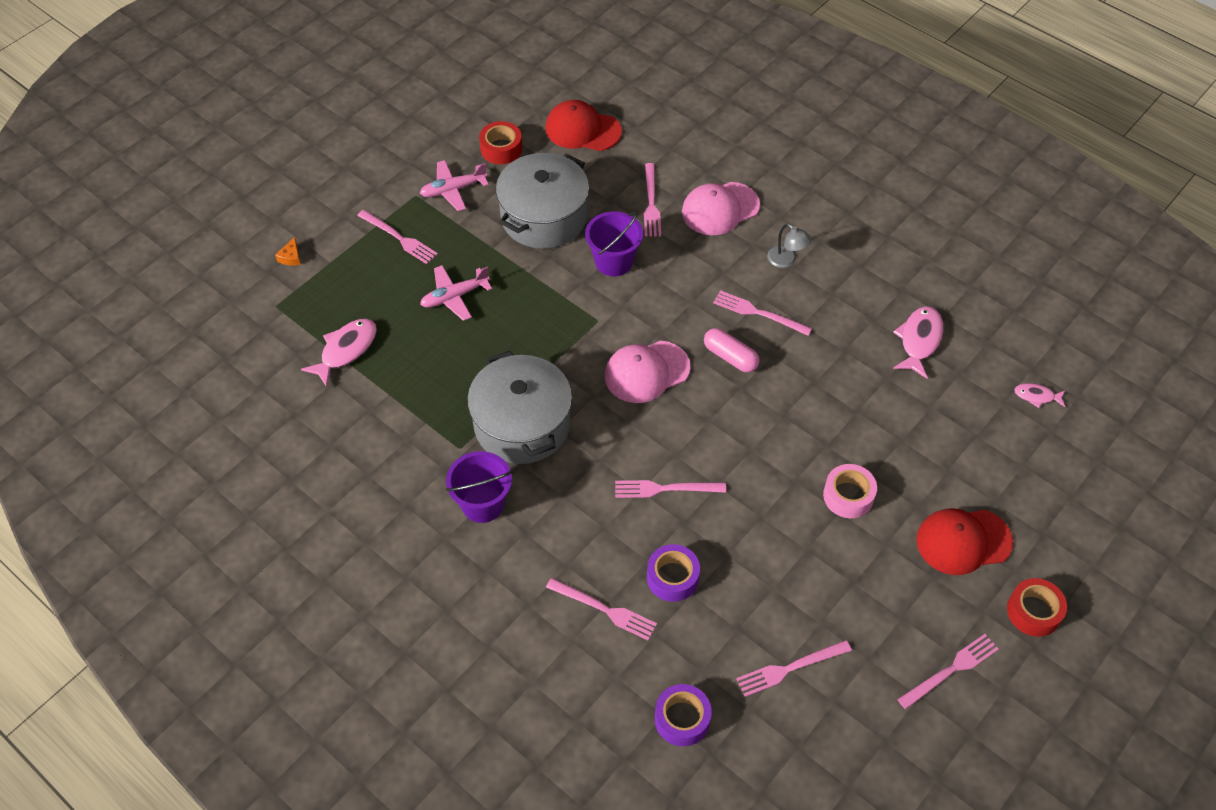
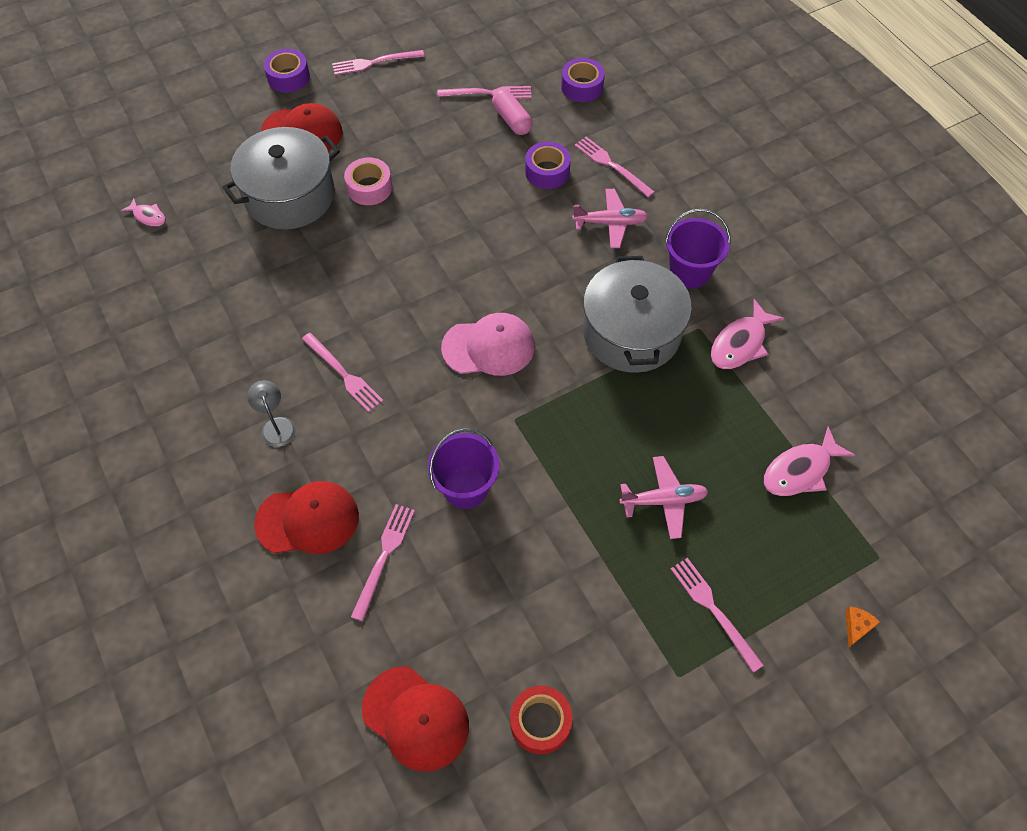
camera: 160 degrees left, 5 degrees up
(453, 190) = (626, 668): pink plane -> pink plane (610, 223)
(544, 217) = (523, 581): grey pot -> grey pot (290, 196)
(665, 489) = (521, 237): pink fork -> none
(720, 209) = (308, 520): pink cap -> red cap
(730, 357) = (398, 337): pink capsule -> pink capsule (512, 120)
(919, 340) = (208, 297): pink fish -> pink fish (740, 344)
(1033, 612) = (288, 77): red tape -> purple tape

